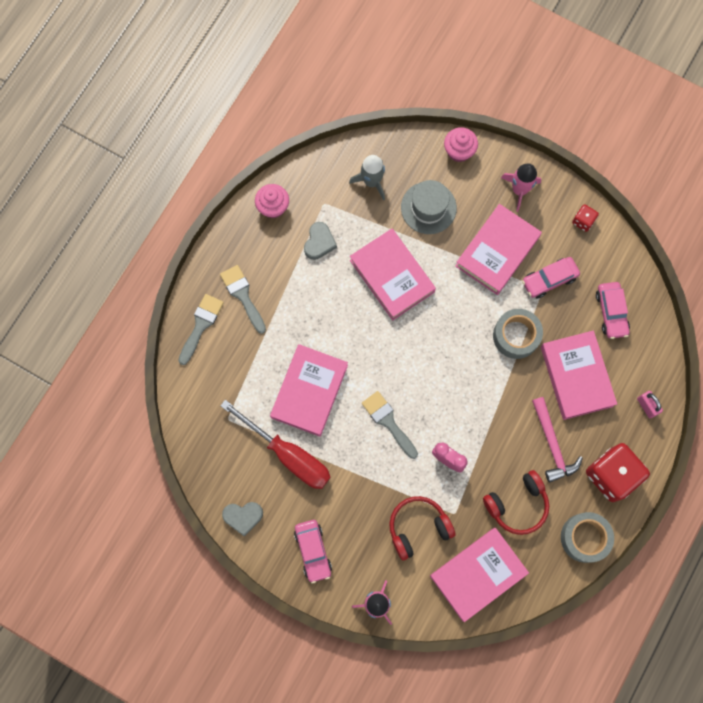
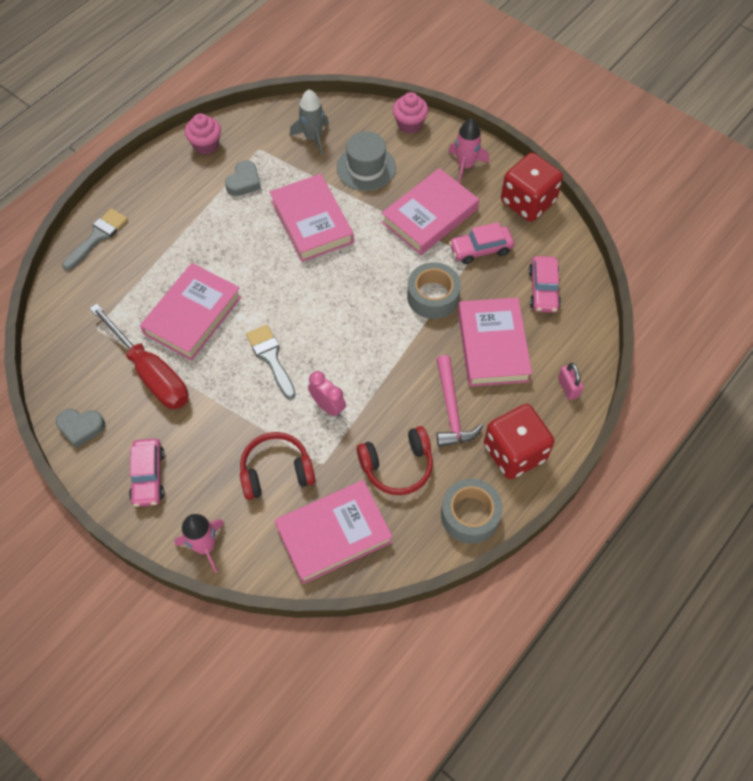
camera: 10 degrees right, 15 degrees down
(243, 295) = (150, 217): grey brush -> none
(583, 221) = (528, 202): red dice -> red dice, size x2.18

